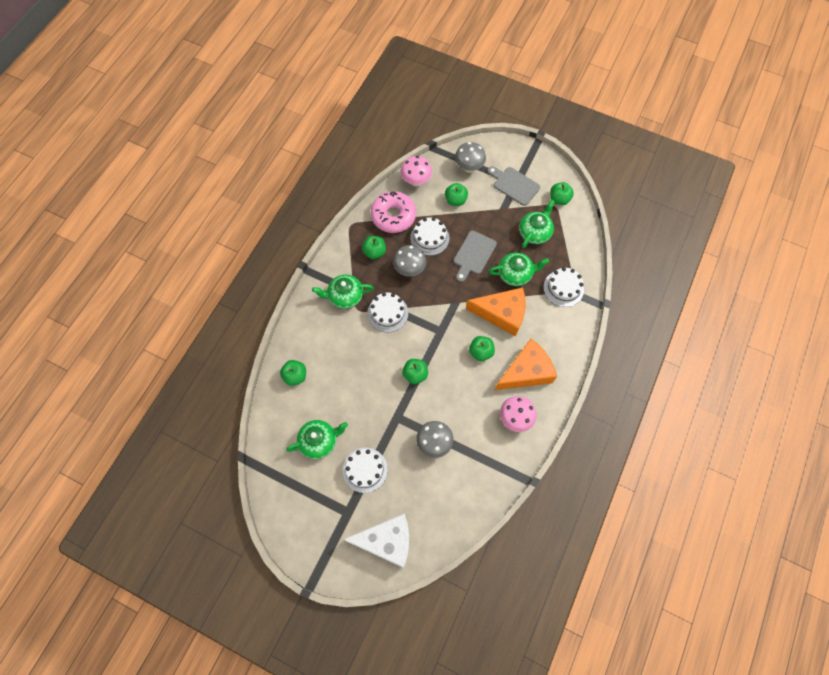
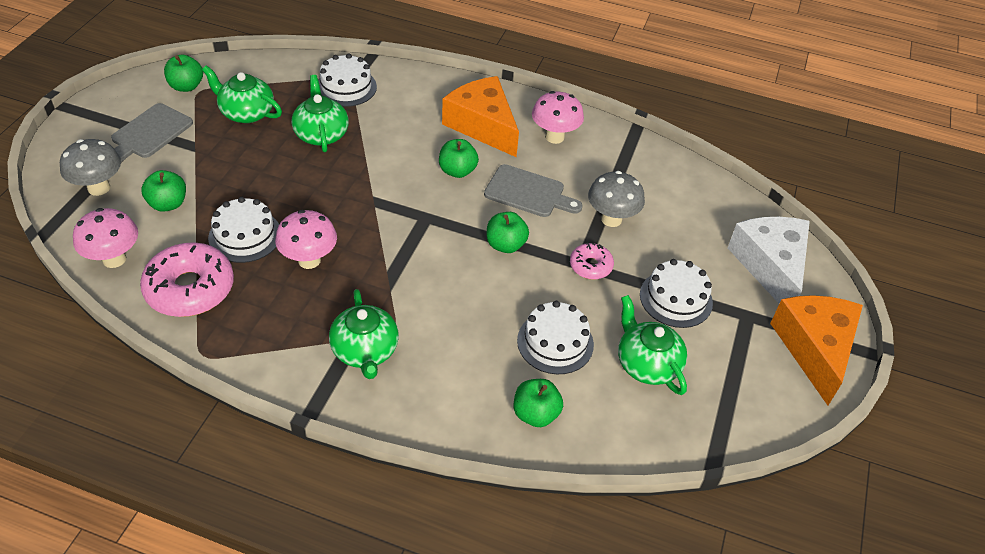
camera: 100 degrees left, 20 degrees down
(374, 252) = (269, 312): green apple -> none
(387, 313) = (397, 286): white cake -> white cake (555, 342)
(395, 422) = (590, 266): none -> pink donut
(409, 269) = (309, 260): grey mushroom -> pink mushroom
(474, 254) = (283, 180): grey cutting board -> grey cutting board (528, 192)
(502, 314) = (391, 149): orange cheese -> orange cheese (814, 348)

